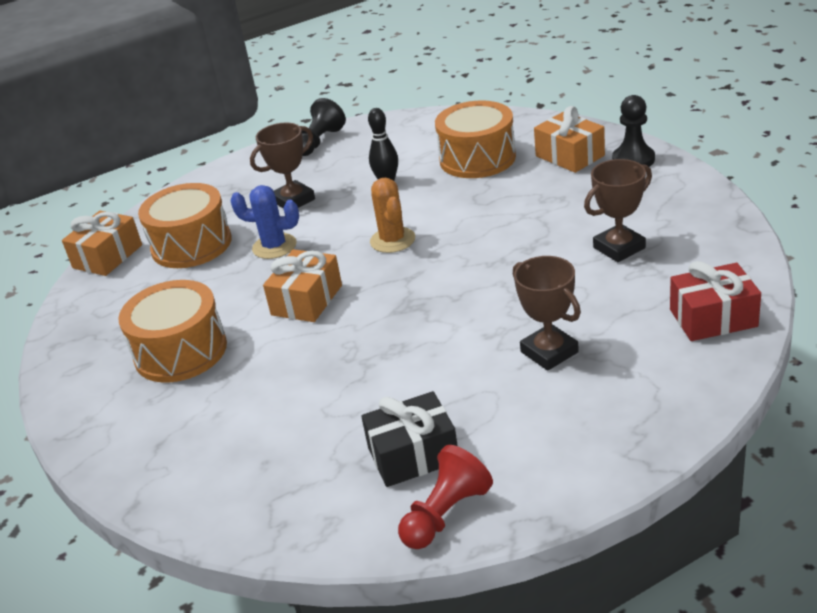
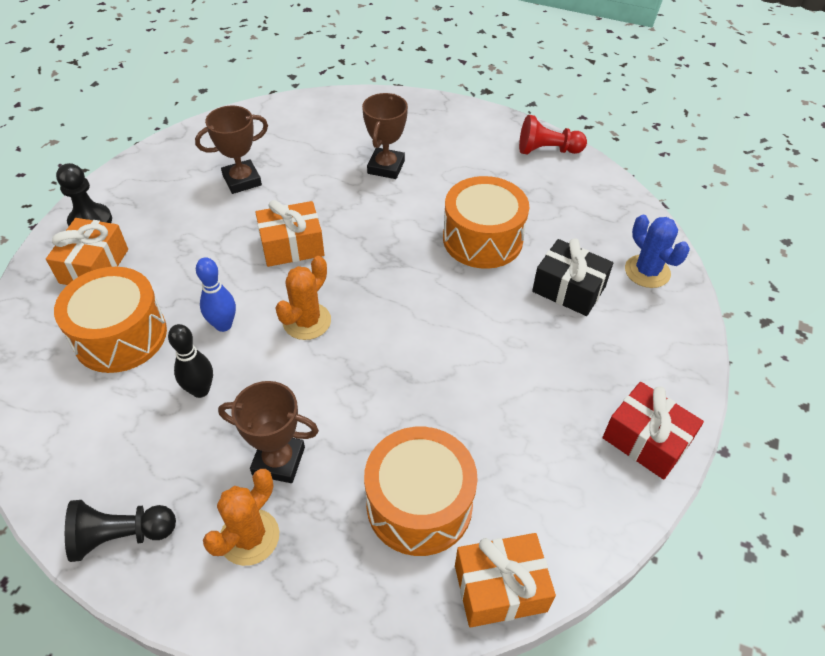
camera: 135 degrees left, 15 degrees up
(180, 351) = (558, 374): orange drum -> orange drum (482, 239)
(261, 180) = (249, 537): none -> orange cactus
(274, 246) = (373, 414): blue cactus -> blue cactus (647, 271)
(307, 300) = (431, 329): orange gift -> orange gift (292, 246)
(413, 455) = (522, 182): black gift -> black gift (568, 289)
(436, 202) = (223, 325): none -> blue bowling pin
(619, 248) = (242, 180): brown trophy -> brown trophy turned 45 degrees counterclockwise
(713, 318) = (301, 116): red gift -> red gift (646, 440)

